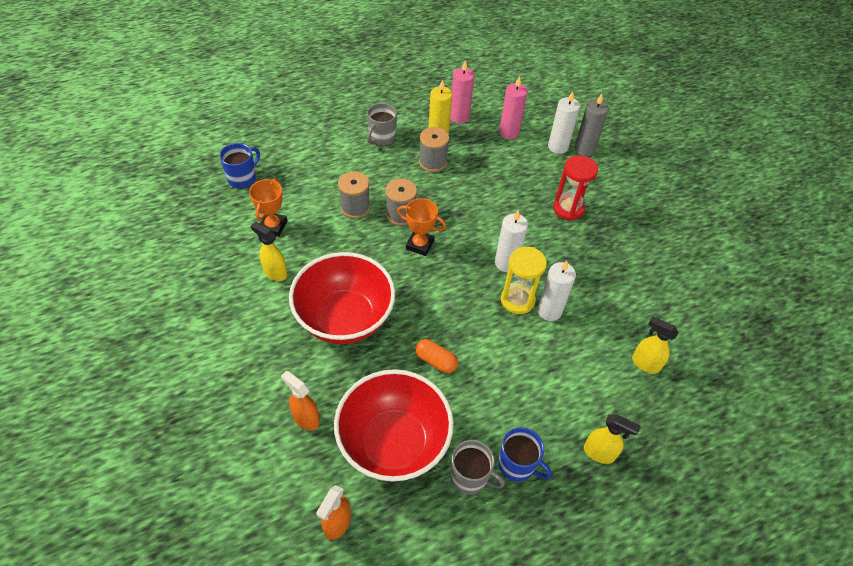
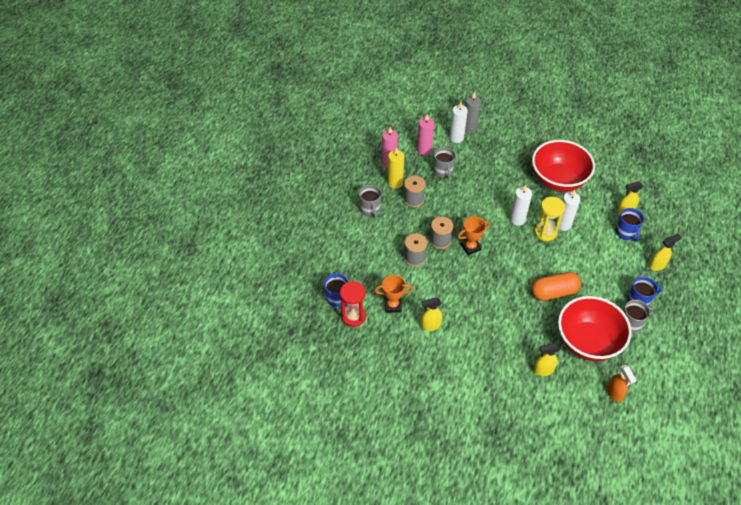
camera: 45 degrees left, 0 degrees up
(273, 226) = (392, 305): orange trophy -> orange trophy turned 60 degrees counterclockwise
(305, 418) = (543, 370): orange spray bottle -> yellow spray bottle
(344, 318) = (492, 313): red bowl -> red bowl (558, 180)
(436, 361) = (554, 292): orange capsule -> orange capsule, size x1.66
(498, 163) = (443, 171): none -> grey mug
(568, 209) = (504, 167): red hourglass -> red hourglass (353, 316)
(612, 384) = (626, 233): none -> blue mug

